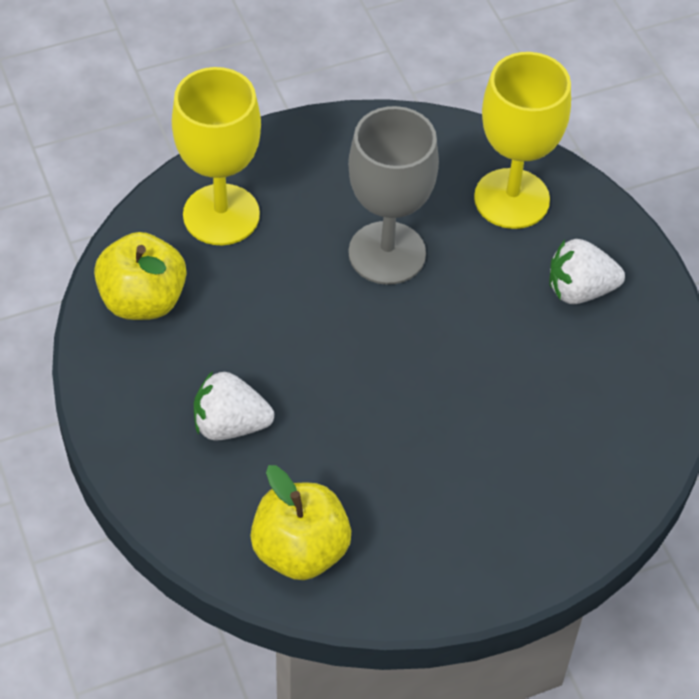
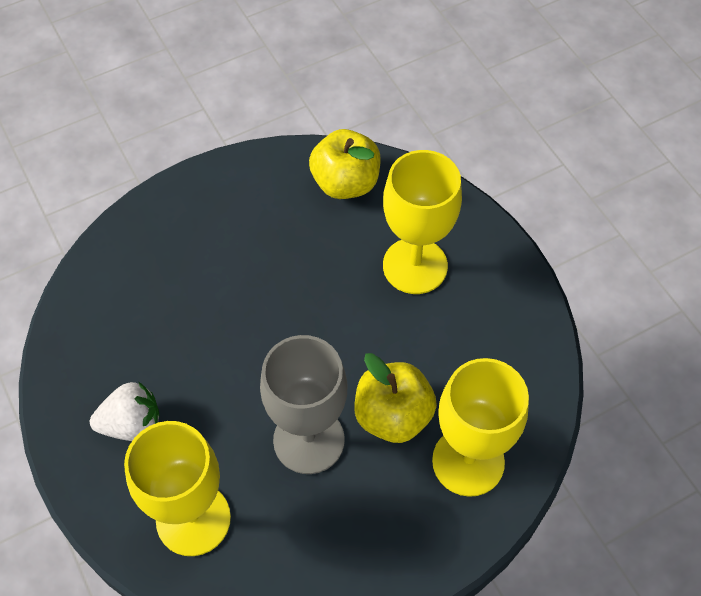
camera: 175 degrees right, 5 degrees up
(143, 300) = (513, 364): yellow apple -> yellow apple (393, 415)
(230, 425) = (415, 266): white strawberry -> yellow goblet

